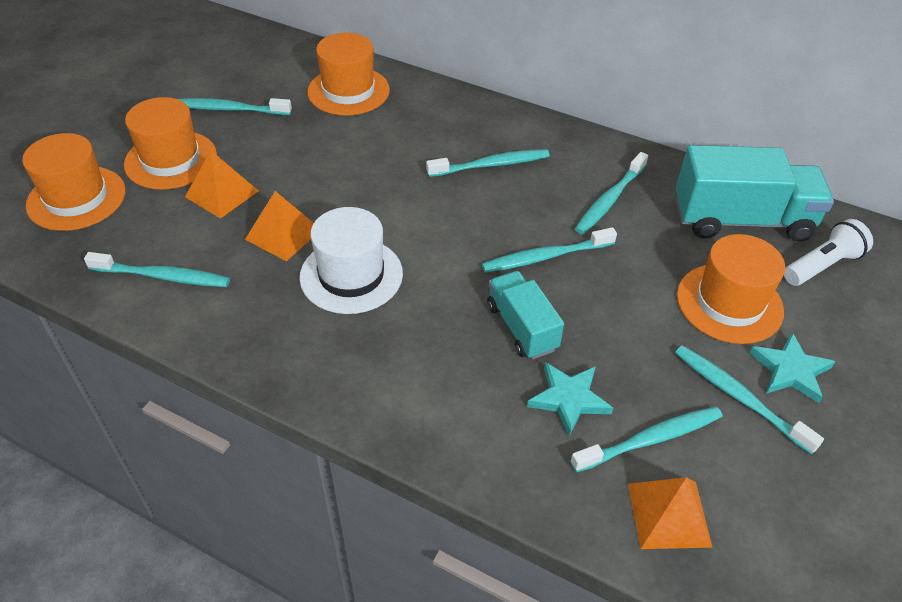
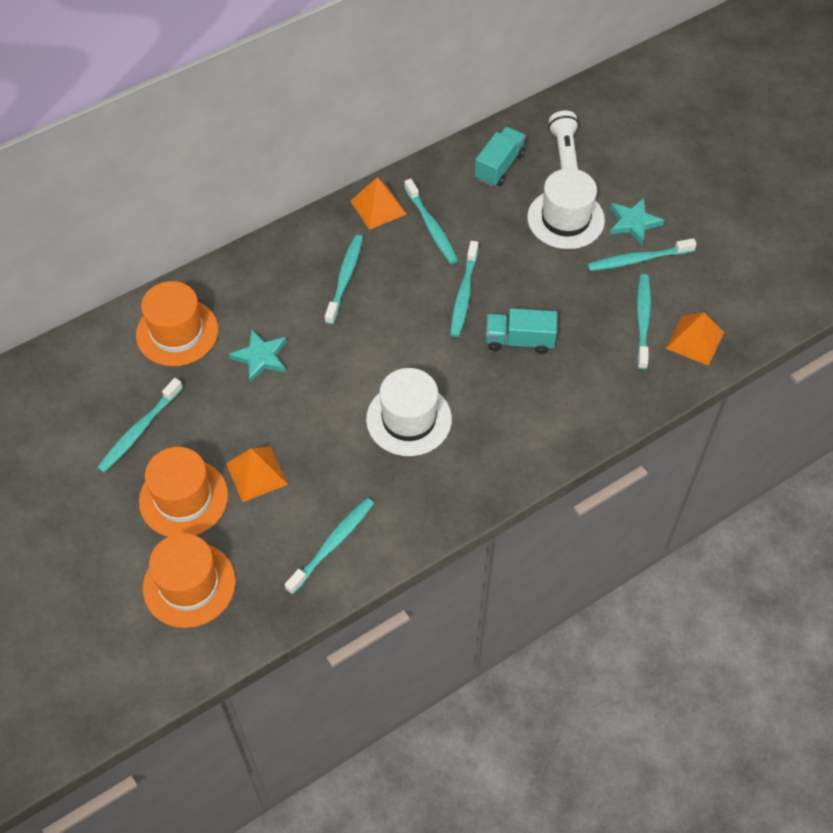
camera: 60 degrees left, 10 degrees up
(283, 234) = (335, 447): orange pyramid -> orange pyramid (378, 207)
(569, 399) = (591, 345): turquoise star -> turquoise star (260, 357)
(729, 303) = (565, 219): orange hat -> white hat
(741, 220) = (499, 166): turquoise truck -> turquoise truck, size x0.59

